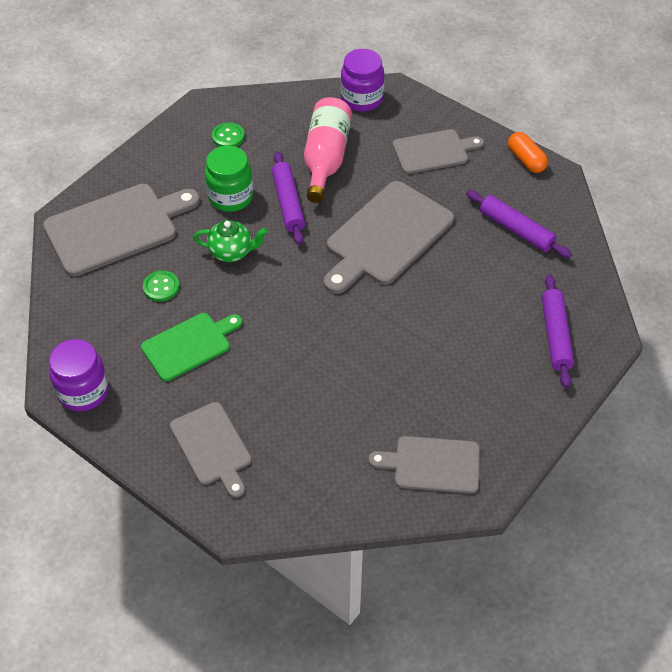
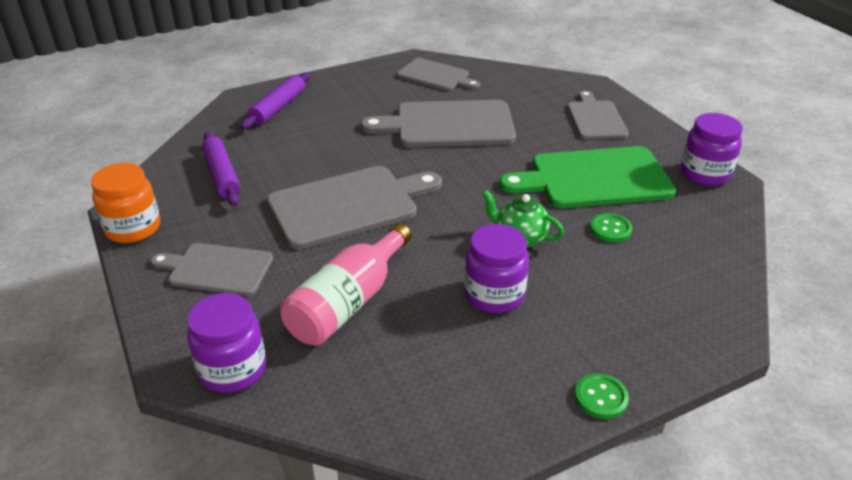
camera: 155 degrees left, 15 degrees down
(116, 227) = (653, 304): grey cutting board -> grey cutting board (448, 125)
(189, 345) = (594, 179): green cutting board -> green cutting board, size x1.63
(228, 136) = (458, 378): green button -> green button (601, 397)
(230, 197) = (494, 295): green jar -> purple jar
(288, 203) = (428, 267): purple rolling pin -> none
(526, 160) = (133, 228): orange capsule -> orange jar

